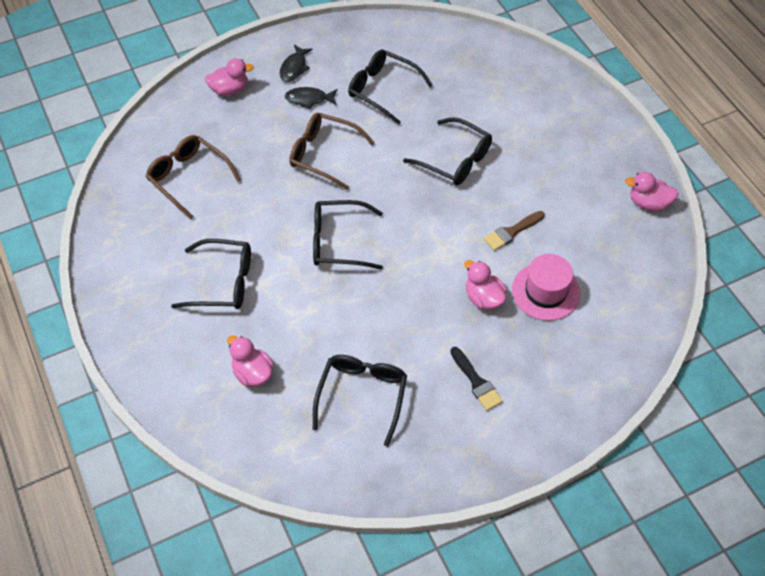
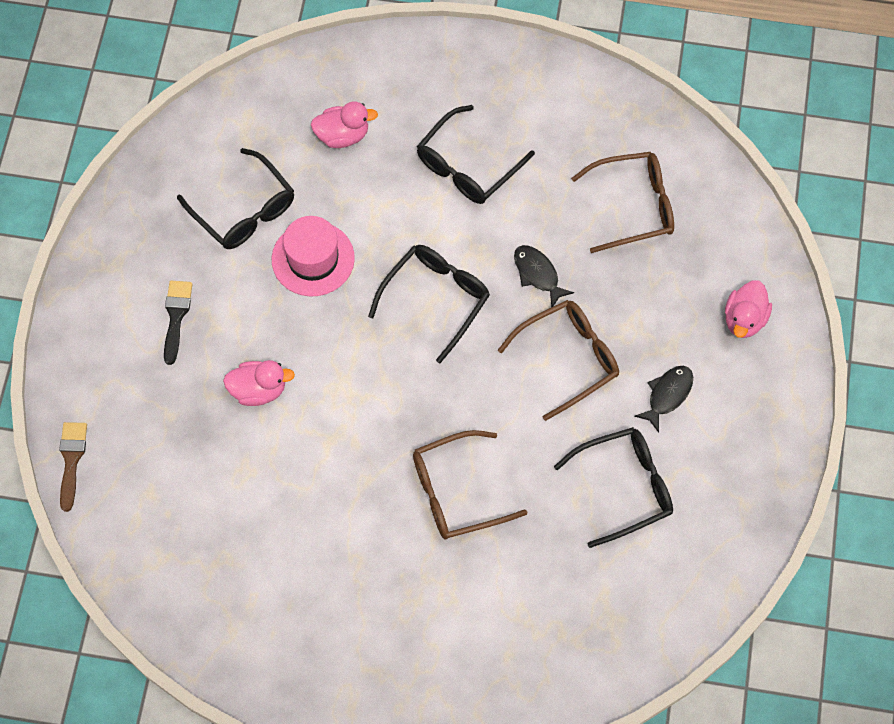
camera: 125 degrees right, 10 degrees up
(294, 68) = (733, 410): black fish -> black fish (538, 274)
(455, 160) = (456, 492): black glasses -> brown glasses
(476, 382) = (176, 317): black brush -> black brush turned 90 degrees clockwise
(511, 232) = (314, 478): brown brush -> brown brush (71, 460)
(545, 291) = (217, 455): pink hat -> pink hat (313, 259)
(648, 203) = (235, 657): pink duck -> none

